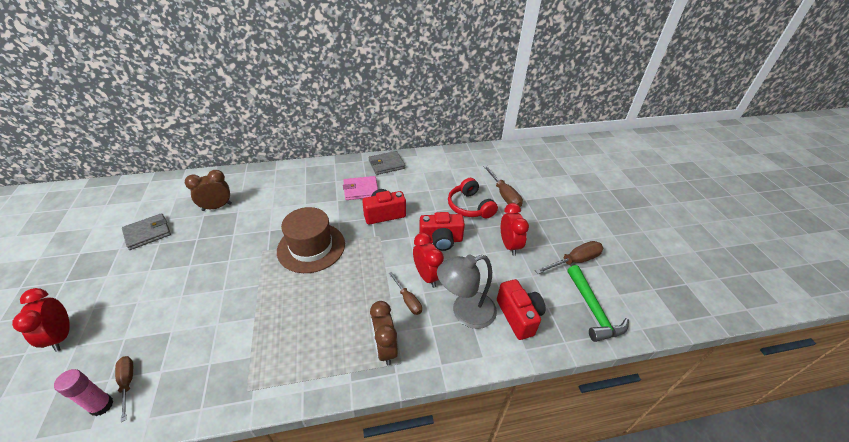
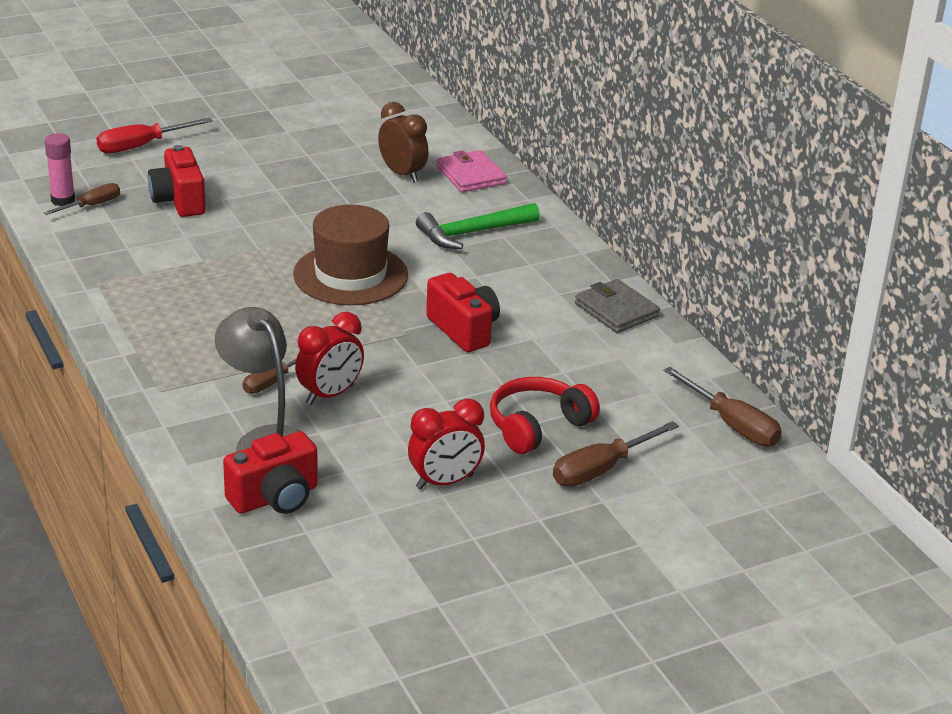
camera: 75 degrees right, 10 degrees down
(61, 336) = (141, 146): red clock -> red screwdriver
(148, 233) = (323, 140): grey wallet -> none
(361, 190) = (519, 295): pink wallet -> pink wallet (471, 175)
(385, 348) = (179, 373): brown clock -> none
(441, 240) = (423, 400): red camera -> red camera (179, 201)
(575, 261) = (436, 568): brown screwdriver -> brown screwdriver (732, 424)
(593, 310) = (316, 587): green hammer -> green hammer (472, 233)

